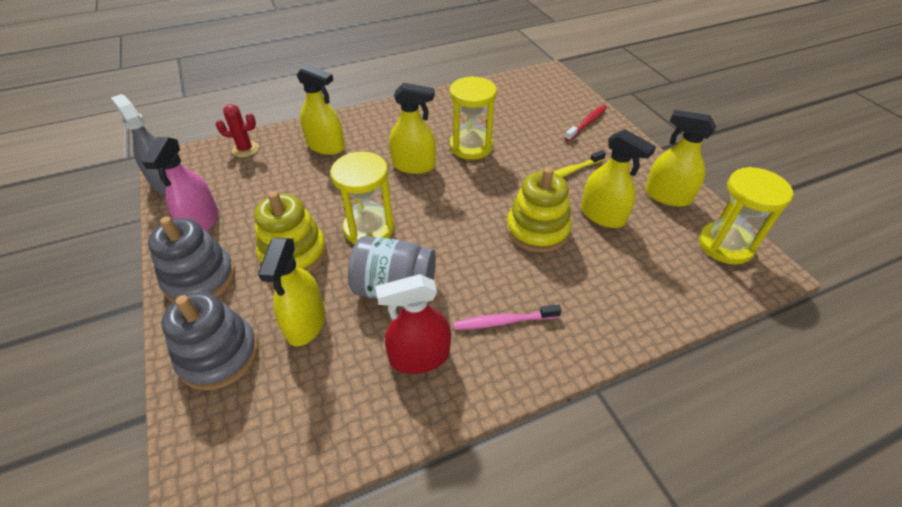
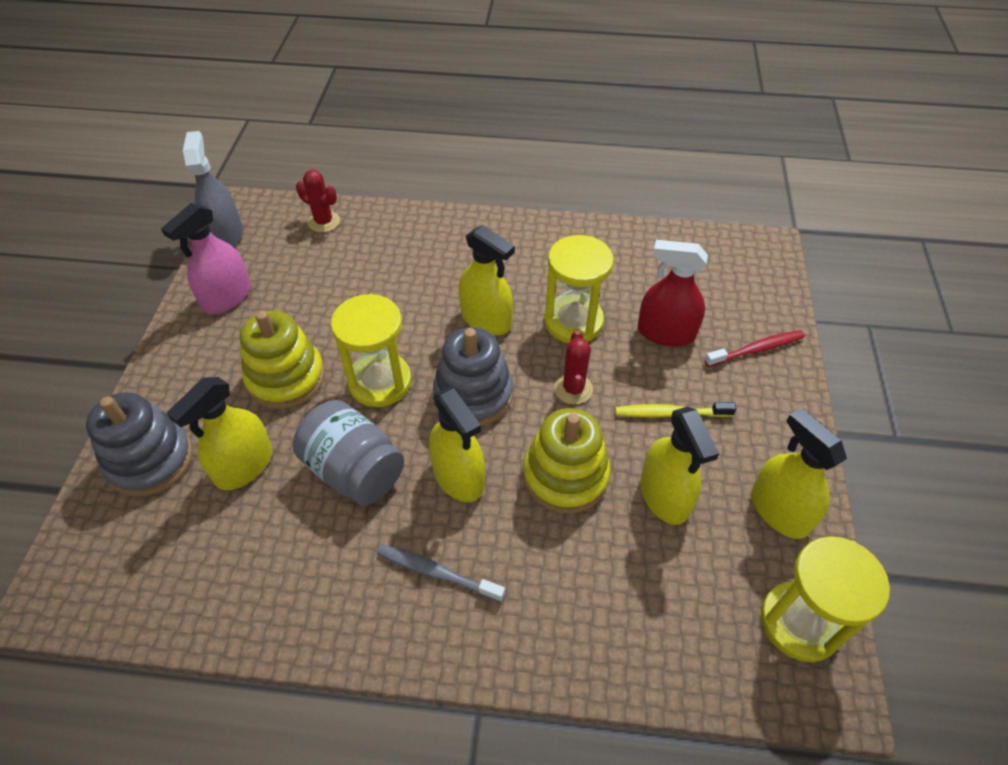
camera: 30 degrees right, 5 degrees up
(200, 279) = (186, 365): grey stacking toy -> grey stacking toy (473, 394)
(326, 146) = (408, 252): yellow spray bottle -> yellow spray bottle (458, 476)
(419, 357) = (322, 565): red spray bottle -> red spray bottle (666, 333)
(501, 182) = (573, 389): none -> red cactus
(503, 321) = (436, 572): pink toothbrush -> grey toothbrush

